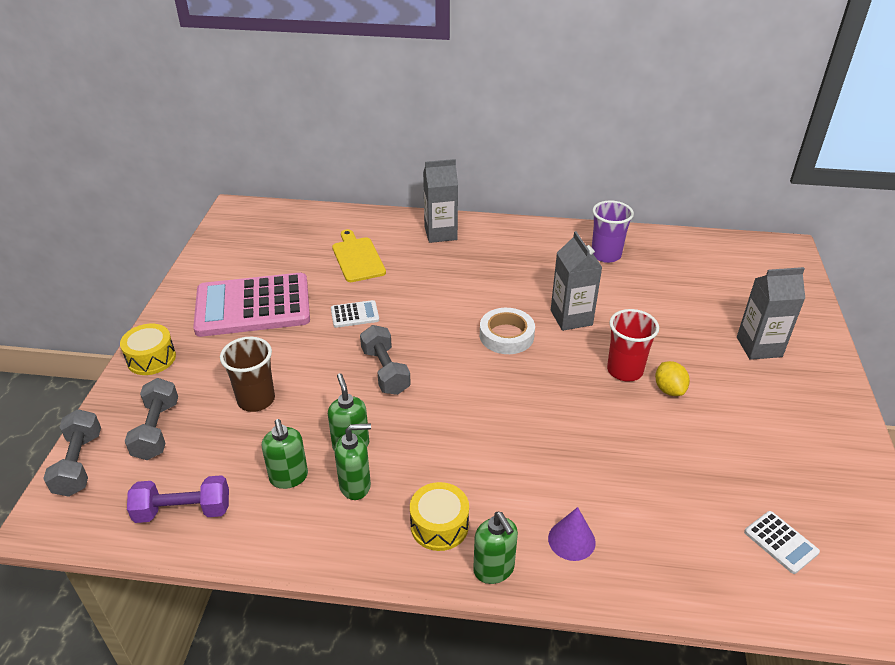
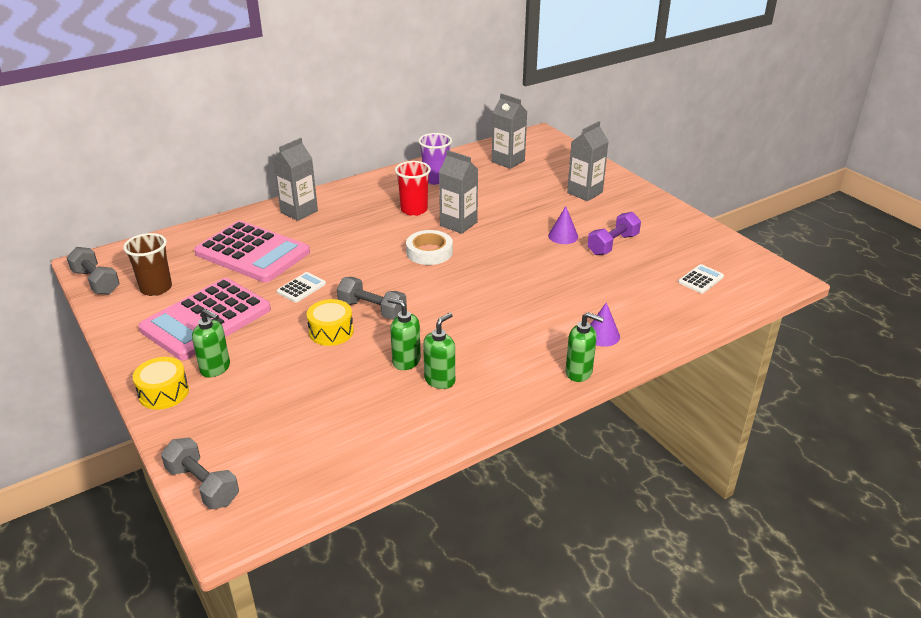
camera: 40 degrees left, 5 degrees down
(157, 430) = (240, 431): grey dumbbell -> grey dumbbell (96, 282)
(183, 511) = (336, 461): purple dumbbell -> purple dumbbell (613, 244)
(256, 400) = (297, 372): brown cup -> brown cup (156, 288)
(289, 477) = (387, 401): green soap dispenser -> green soap dispenser (215, 368)
(357, 258) = (252, 253): yellow cutting board -> pink calculator
(439, 525) = (520, 370): yellow drum -> yellow drum (331, 332)
(624, 370) = (526, 238): red cup -> red cup (414, 210)
(669, 389) = (563, 236): yellow lemon -> purple cone
(710, 266) = (508, 161): none -> grey carton
(781, 542) = (700, 279): white calculator -> white calculator turned 60 degrees counterclockwise

